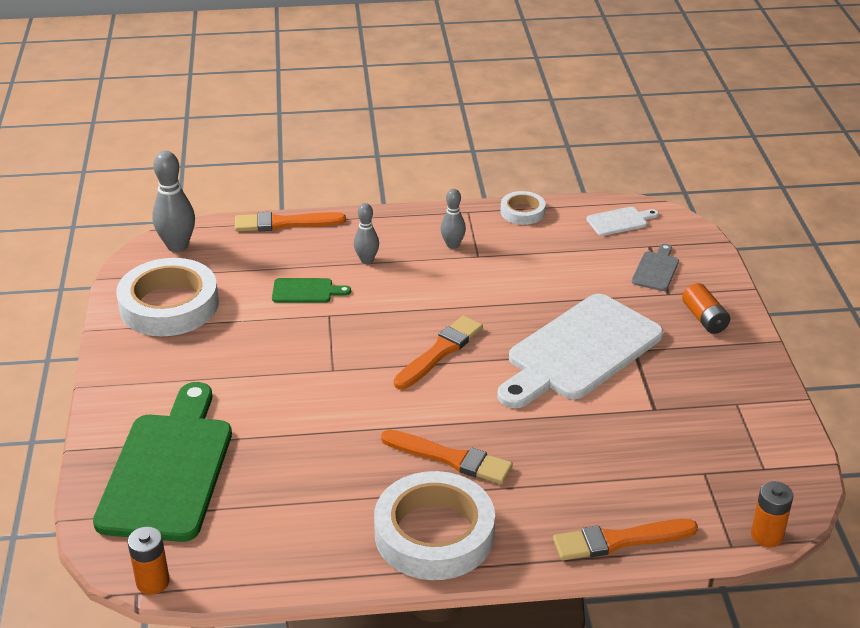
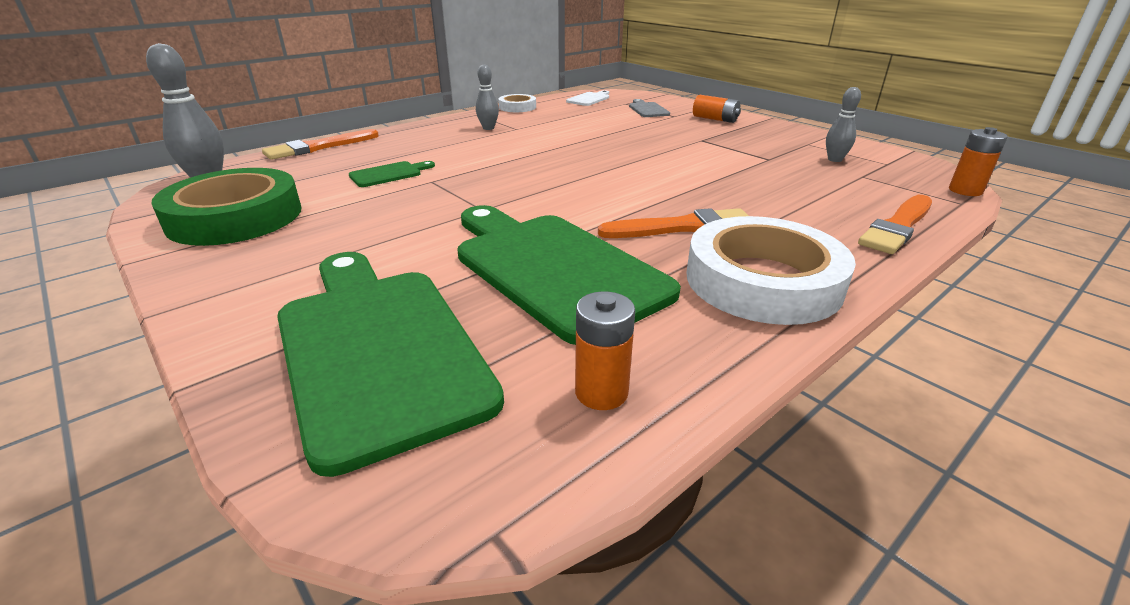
camera: 35 degrees left, 5 degrees down
(153, 582) = (504, 501): orange battery -> orange battery (601, 392)
(169, 305) = (235, 217): white tape -> green tape
(317, 455) = (553, 268): none -> green cutting board
(367, 260) = (425, 148): grey bowling pin -> grey bowling pin (834, 159)
(440, 352) = (565, 175): orange brush -> none
(580, 351) = (668, 148): white cutting board -> none

